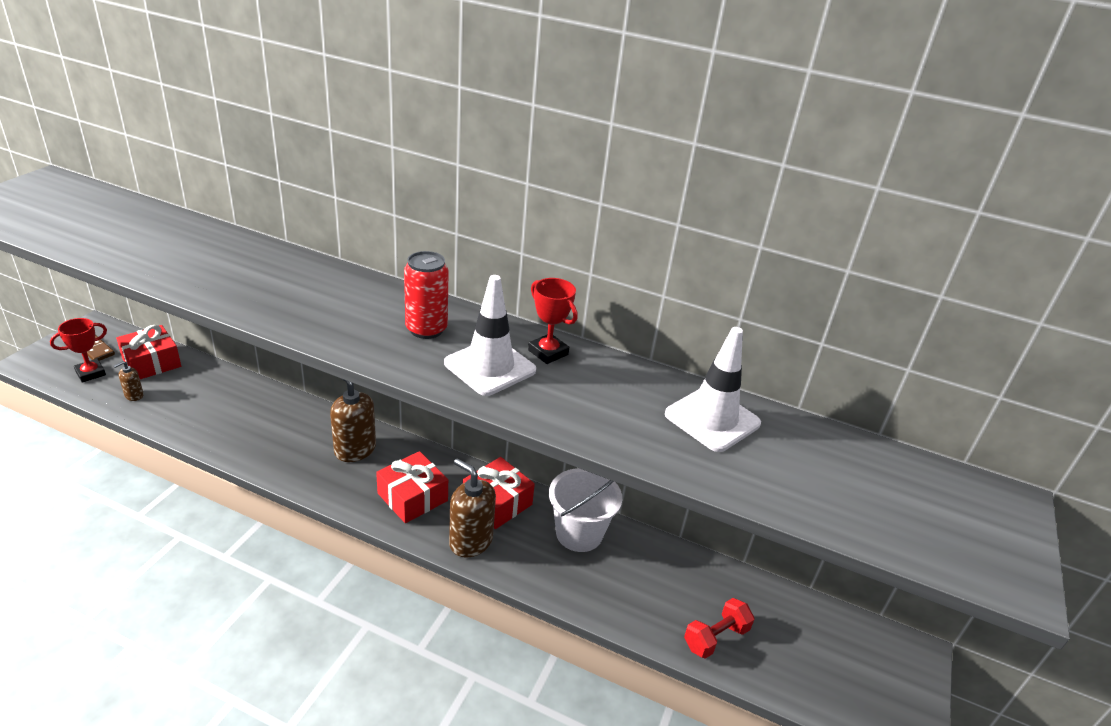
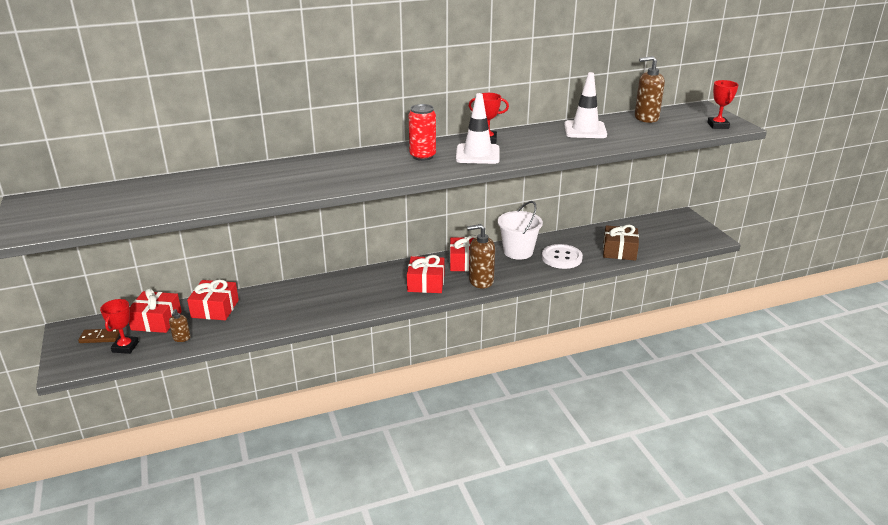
camera: 40 degrees left, 5 degrees down
(206, 382) = (215, 309): none -> red gift
(355, 450) = (362, 284): brown soap dispenser -> brown soap dispenser (646, 118)
(618, 585) = (561, 258): none -> white button
(715, 637) = (619, 251): red dumbbell -> brown gift
(973, 557) = (718, 125): none -> red trophy

